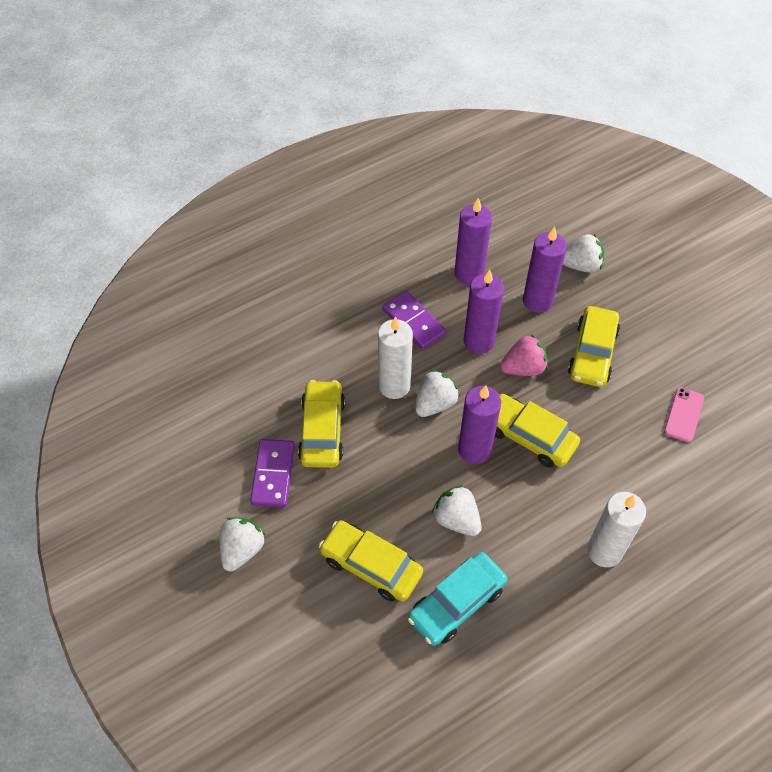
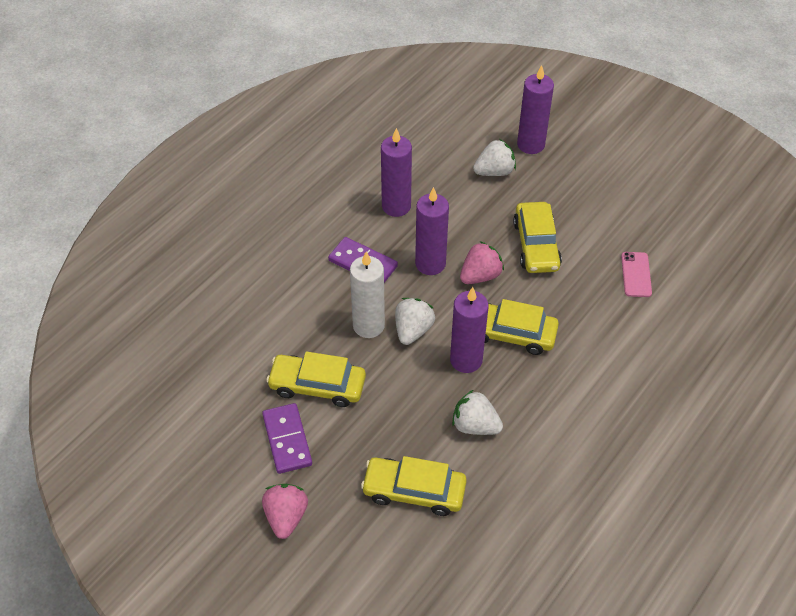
camera: 20 degrees left, 5 degrees down
(242, 549) = (286, 517): white strawberry -> pink strawberry
(322, 430) = (317, 385): yellow car -> yellow car turned 60 degrees counterclockwise
(456, 603) = (505, 497): turquoise car -> none
(537, 301) = (468, 213): purple candle -> purple candle (530, 144)
(604, 551) = (615, 411): white candle -> none

